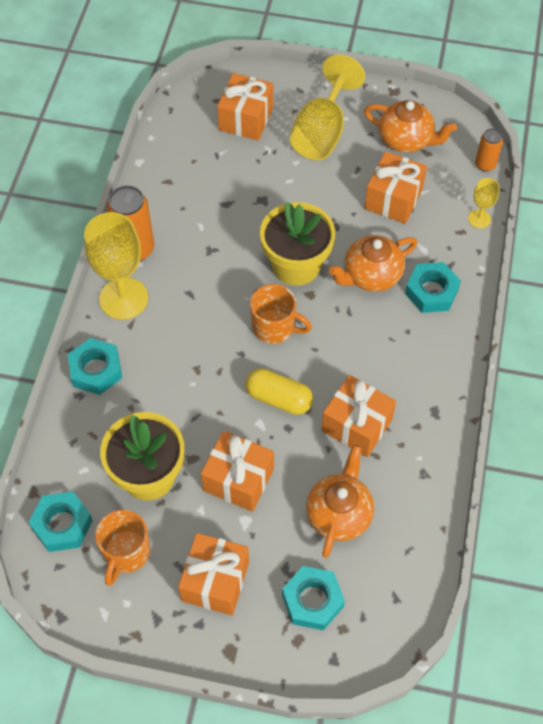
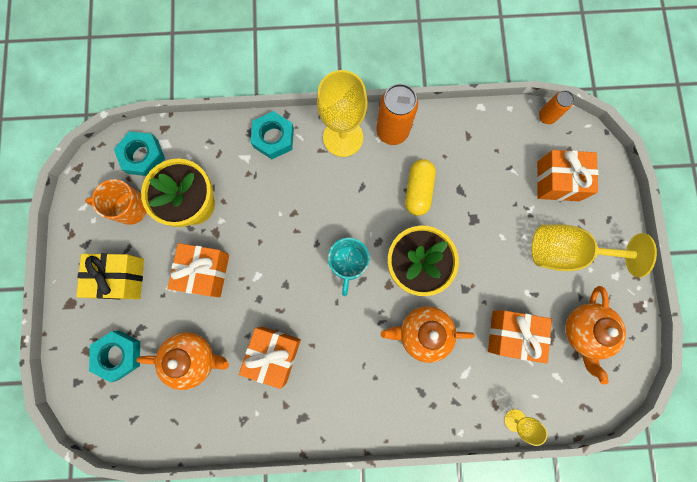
camera: 75 degrees right, 20 degrees up
(215, 581) = (120, 278): orange gift -> yellow gift
(274, 327) = (348, 264): orange mug -> turquoise mug
(279, 398) = (283, 285): yellow capsule -> yellow capsule (418, 190)
(371, 275) = (423, 333): orange teapot -> orange teapot turned 45 degrees counterclockwise
(431, 291) = (421, 391): turquoise nut -> none
(485, 165) = (581, 414): orange can -> orange can (546, 117)

